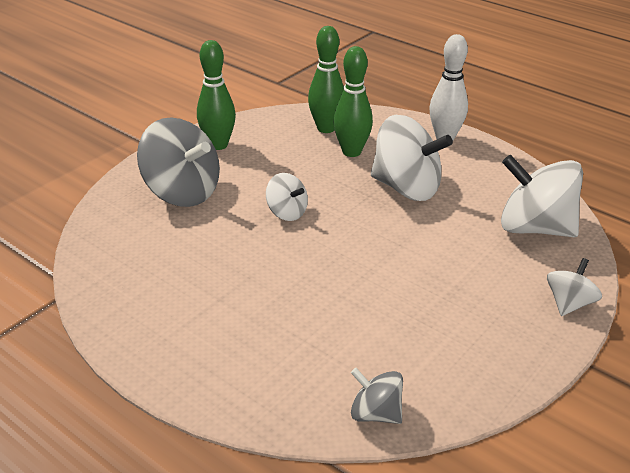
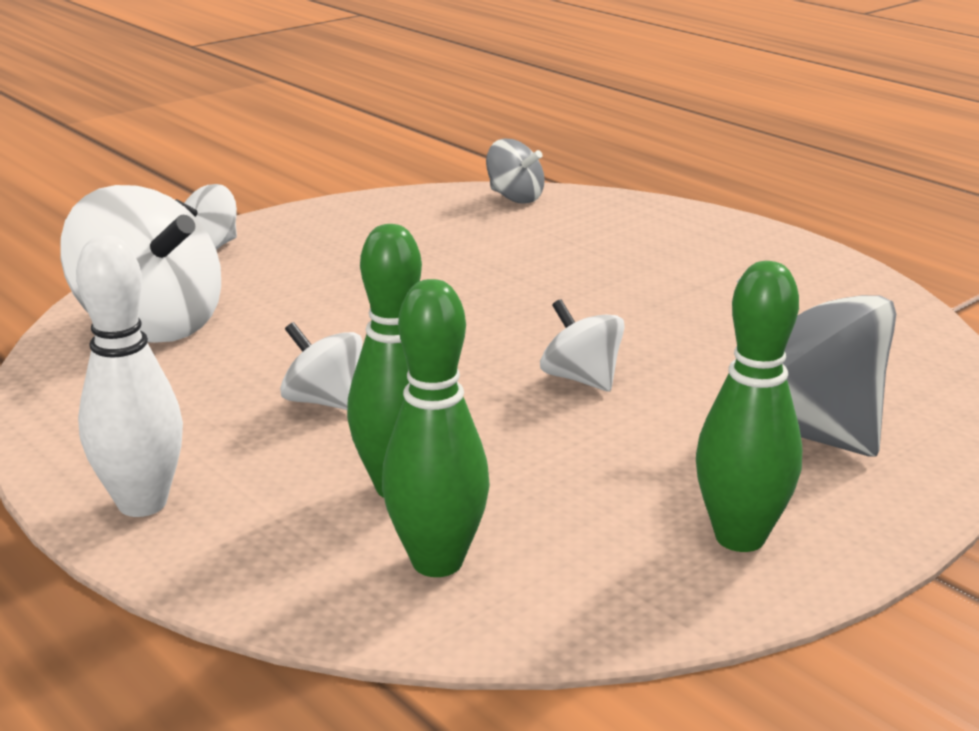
camera: 170 degrees left, 10 degrees down
(406, 188) = (324, 401): white spinning top -> white spinning top, size x0.52

